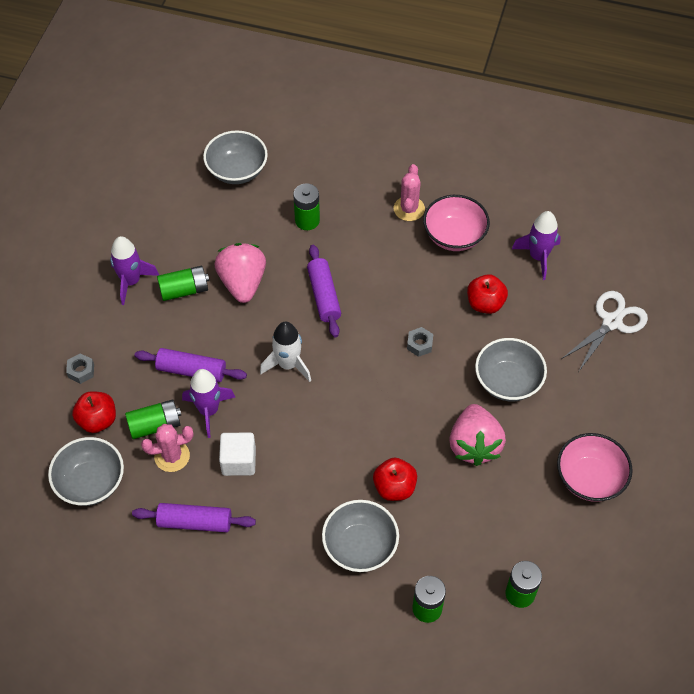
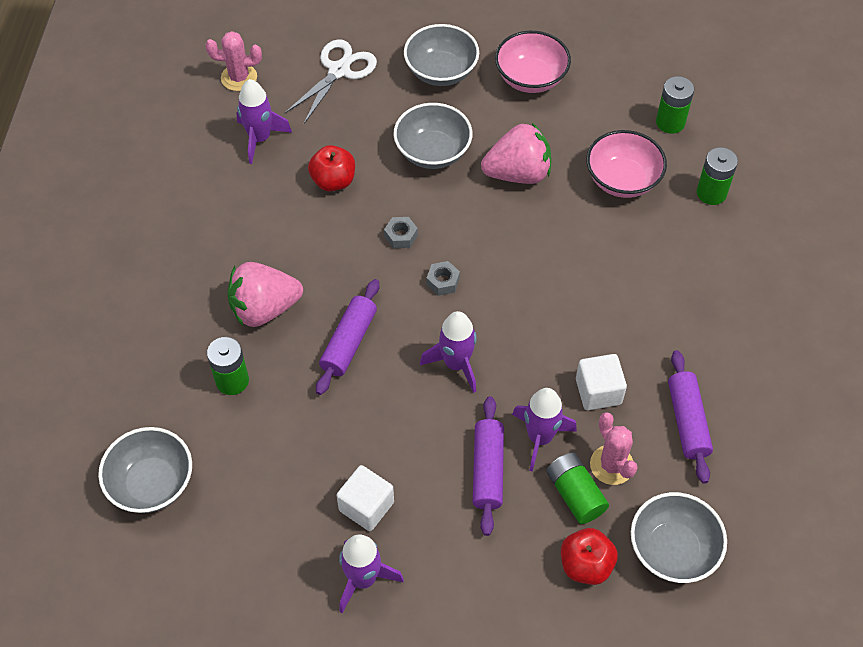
camera: 100 degrees left, 0 degrees up
(81, 371) = (518, 606): grey nut -> grey nut (443, 282)
(184, 290) = (366, 506): green battery -> white cube
(242, 283) = (343, 438): pink strawberry -> pink strawberry (264, 309)
(288, 364) = (456, 364): white rocket -> purple rocket
(324, 296) = (349, 342): purple rolling pin -> purple rolling pin turned 45 degrees counterclockwise
(360, 546) = (664, 258): grey bowl -> grey bowl (441, 71)
(394, 487) = (587, 237): red apple -> none
(409, 209) = (201, 271): pink cactus -> pink cactus (239, 77)
(454, 236) = (239, 220): pink bowl -> pink bowl (622, 180)
(612, 322) = (339, 71): white scissors -> white scissors turned 90 degrees clockwise

